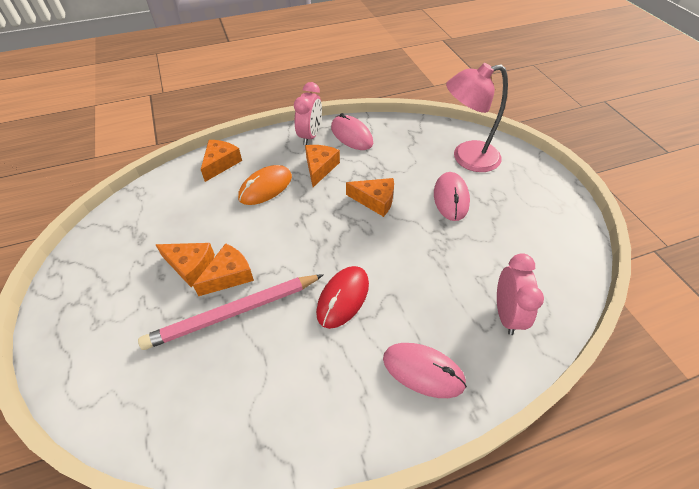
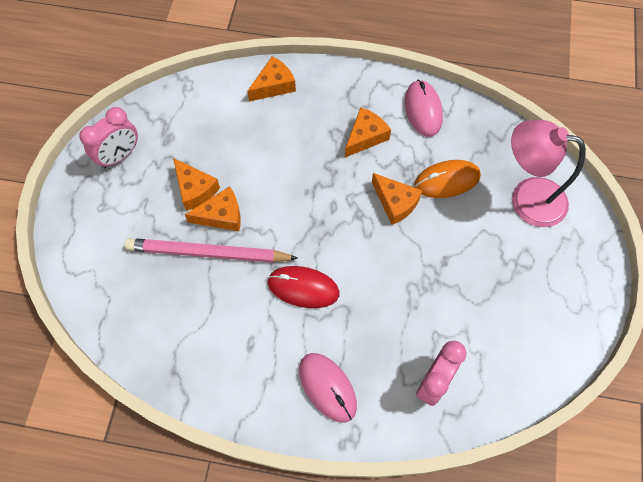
camera: 30 degrees right, 15 degrees up
(265, 187) = (301, 135): orange mouse -> orange mouse (447, 180)
(310, 136) = (379, 90): pink clock -> pink clock (119, 156)
(343, 298) = (303, 288): red mouse -> red mouse turned 45 degrees clockwise
(451, 198) = (473, 238): pink mouse -> none

